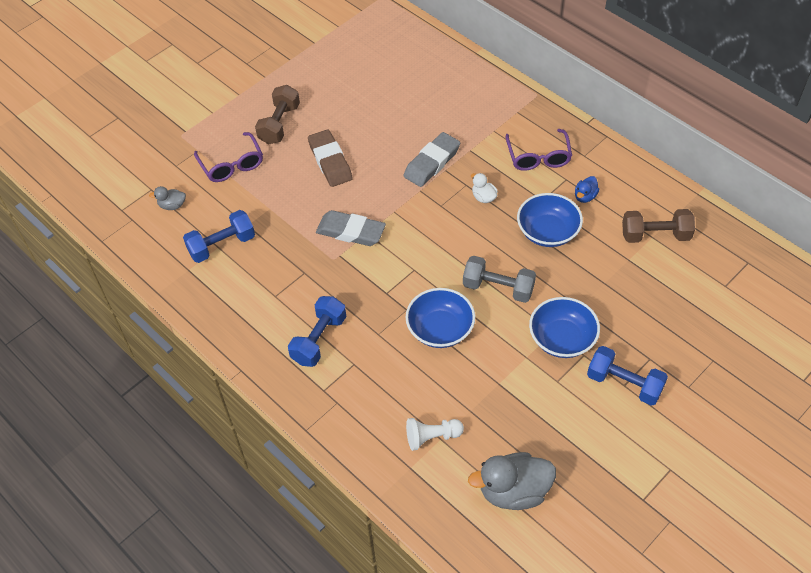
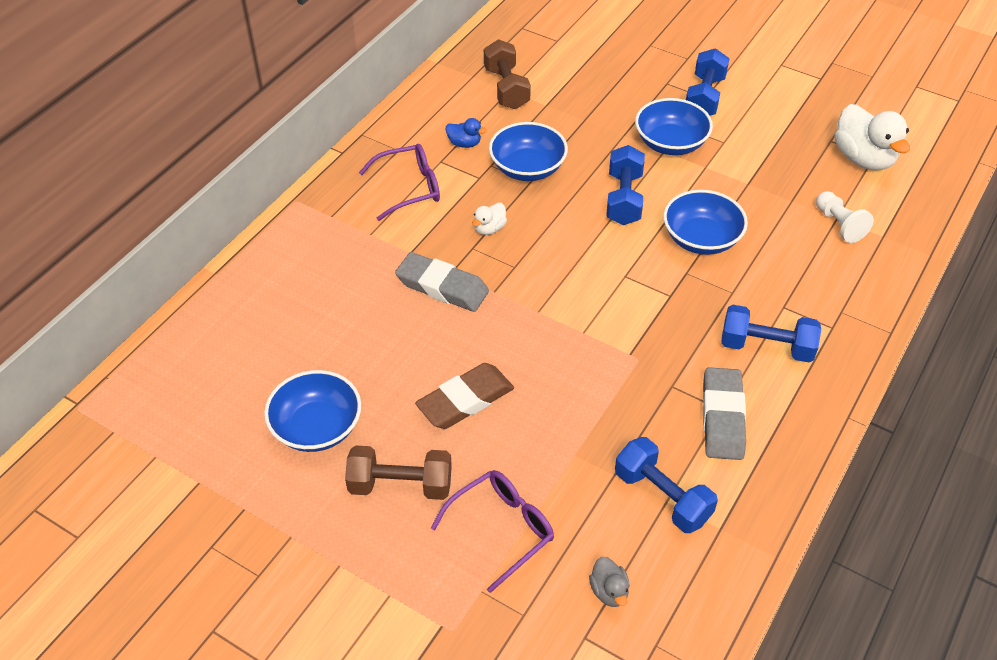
camera: 105 degrees left, 5 degrees down
(334, 92) = (317, 427): none -> blue bowl
(351, 231) = (586, 350): grey eraser -> grey eraser (722, 417)
(498, 288) = (624, 199): grey dumbbell -> blue dumbbell
(513, 491) = (863, 158): grey duck -> white duck

